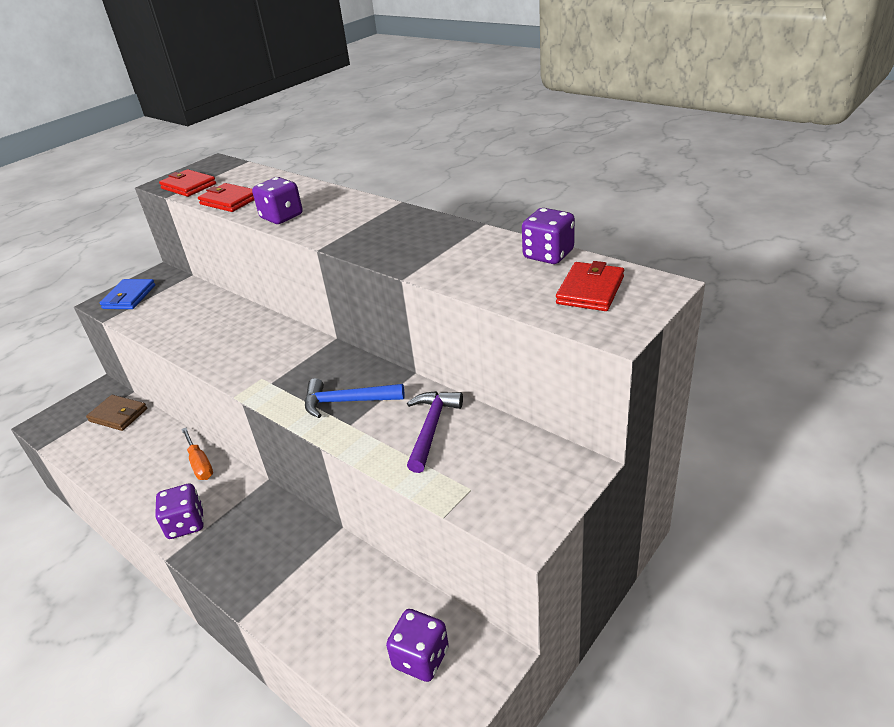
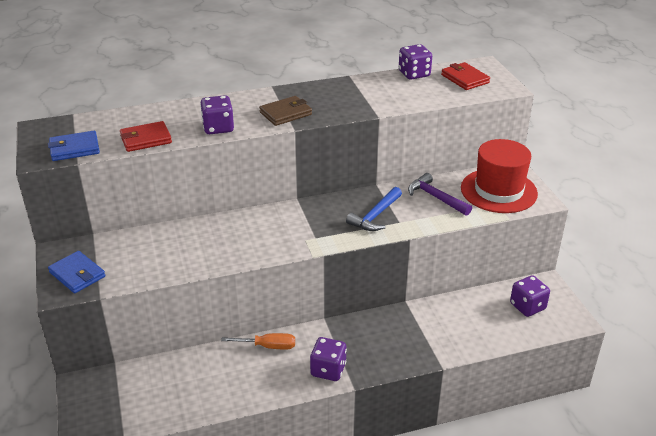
camera: 60 degrees left, 0 degrees up
(118, 415) = (140, 378): brown wallet -> brown wallet (285, 113)
(188, 186) = (74, 149): red wallet -> blue wallet
(506, 476) = (498, 191): none -> red hat

